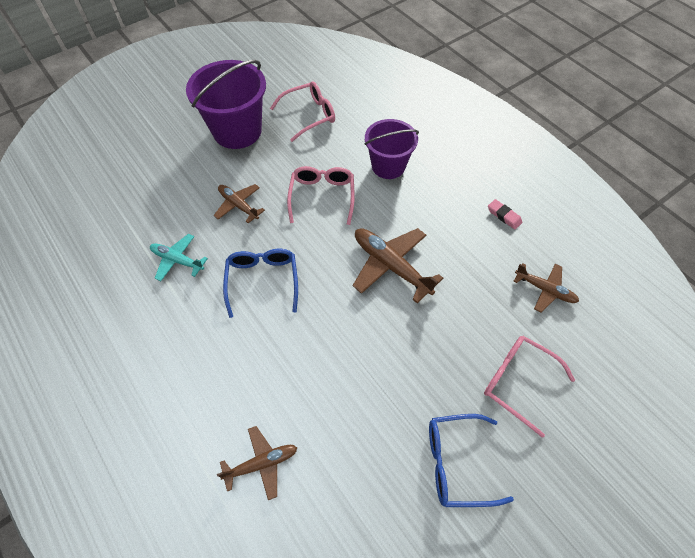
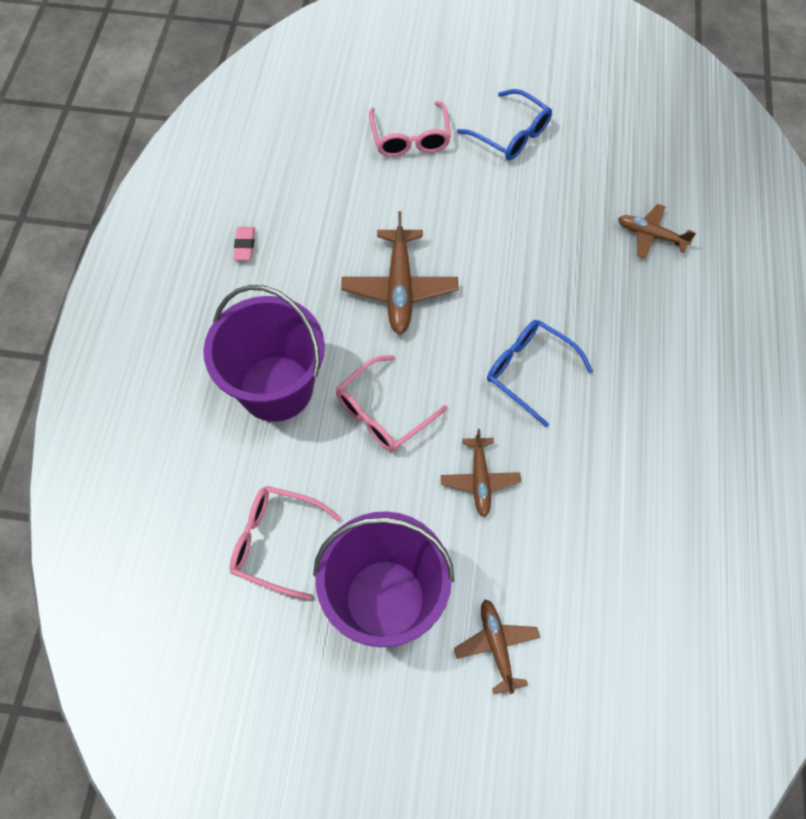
camera: 135 degrees left, 5 degrees up
(177, 260) = (597, 465): turquoise plane -> none
(262, 281) = (529, 371): blue glasses -> blue glasses turned 90 degrees clockwise
(388, 166) = (276, 388): purple bucket -> purple bucket, size x1.50
(545, 290) = (303, 169): brown plane -> brown plane (496, 646)

